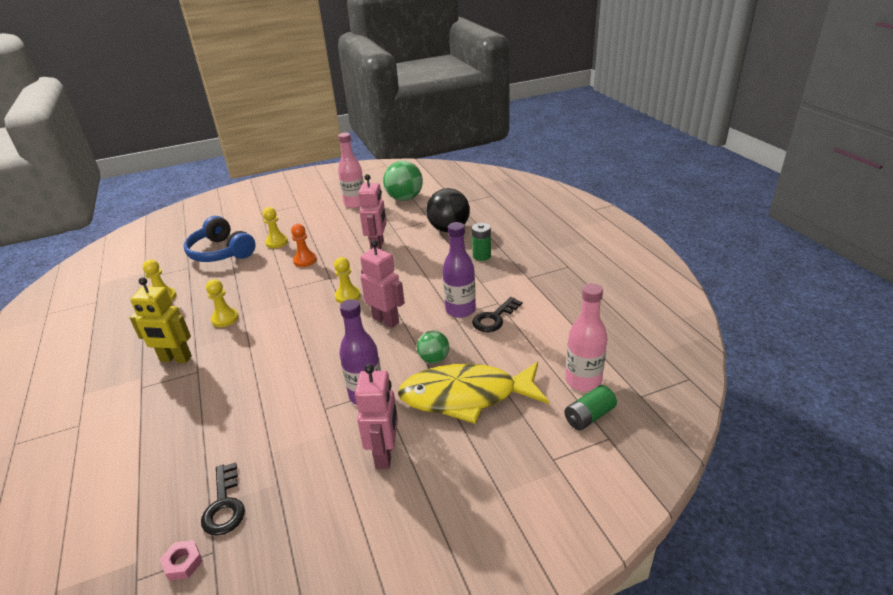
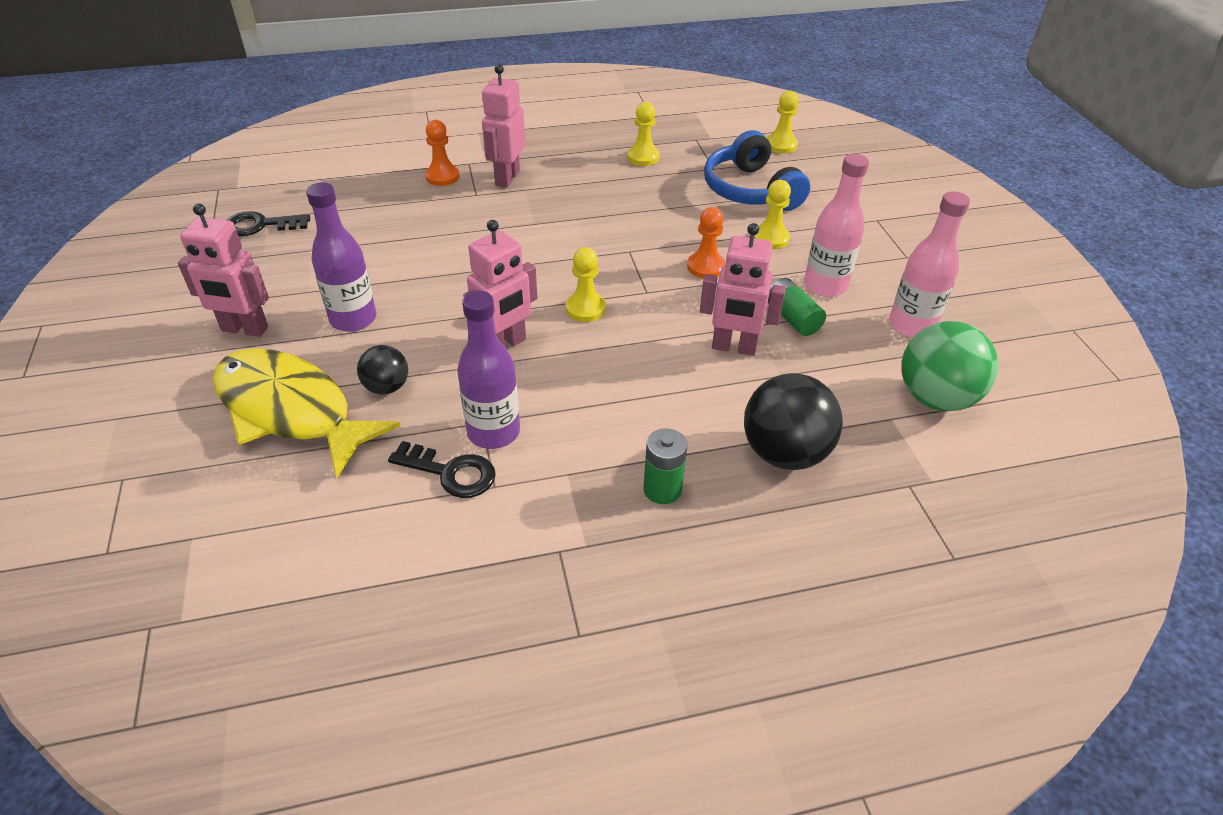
camera: 95 degrees right, 10 degrees up
(162, 398) = (442, 177): none -> orange pawn
(175, 359) = (507, 178): yellow robot -> pink robot
(183, 563) = (214, 209): pink nut -> none
(221, 252) = (750, 190): blue headphones -> blue headphones turned 75 degrees counterclockwise
(225, 319) = (574, 205): yellow pawn -> yellow pawn (781, 145)
(434, 359) = (387, 387): green ball -> black ball
(466, 396) = (291, 410): yellow fish -> yellow fish turned 60 degrees counterclockwise
(494, 318) = (451, 472): black key -> black key turned 150 degrees clockwise
(583, 381) = (233, 555): pink bottle -> pink bottle (825, 285)
(589, 416) = (160, 540): green battery -> green battery (792, 318)

